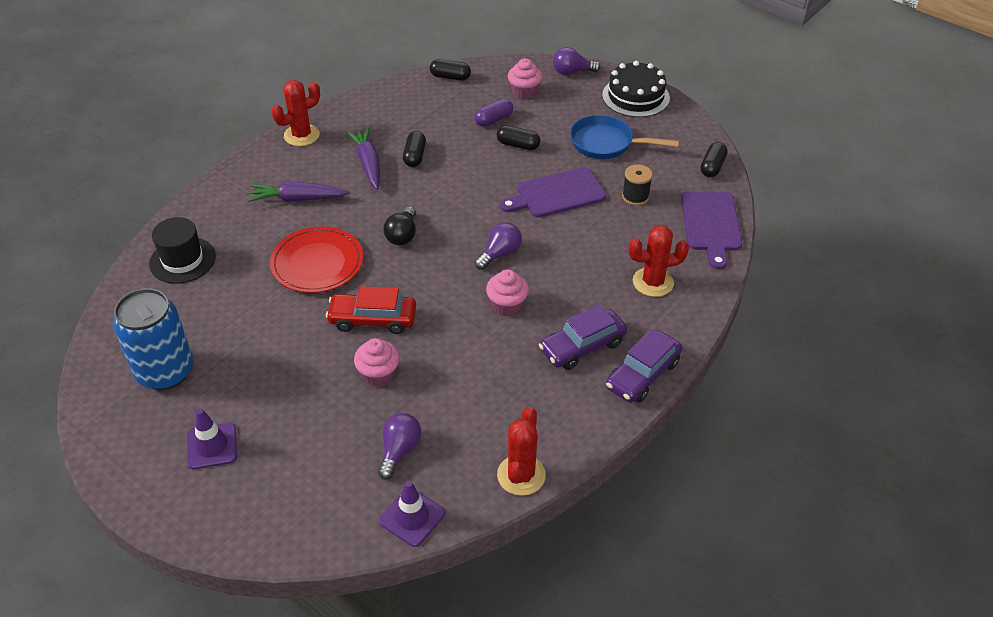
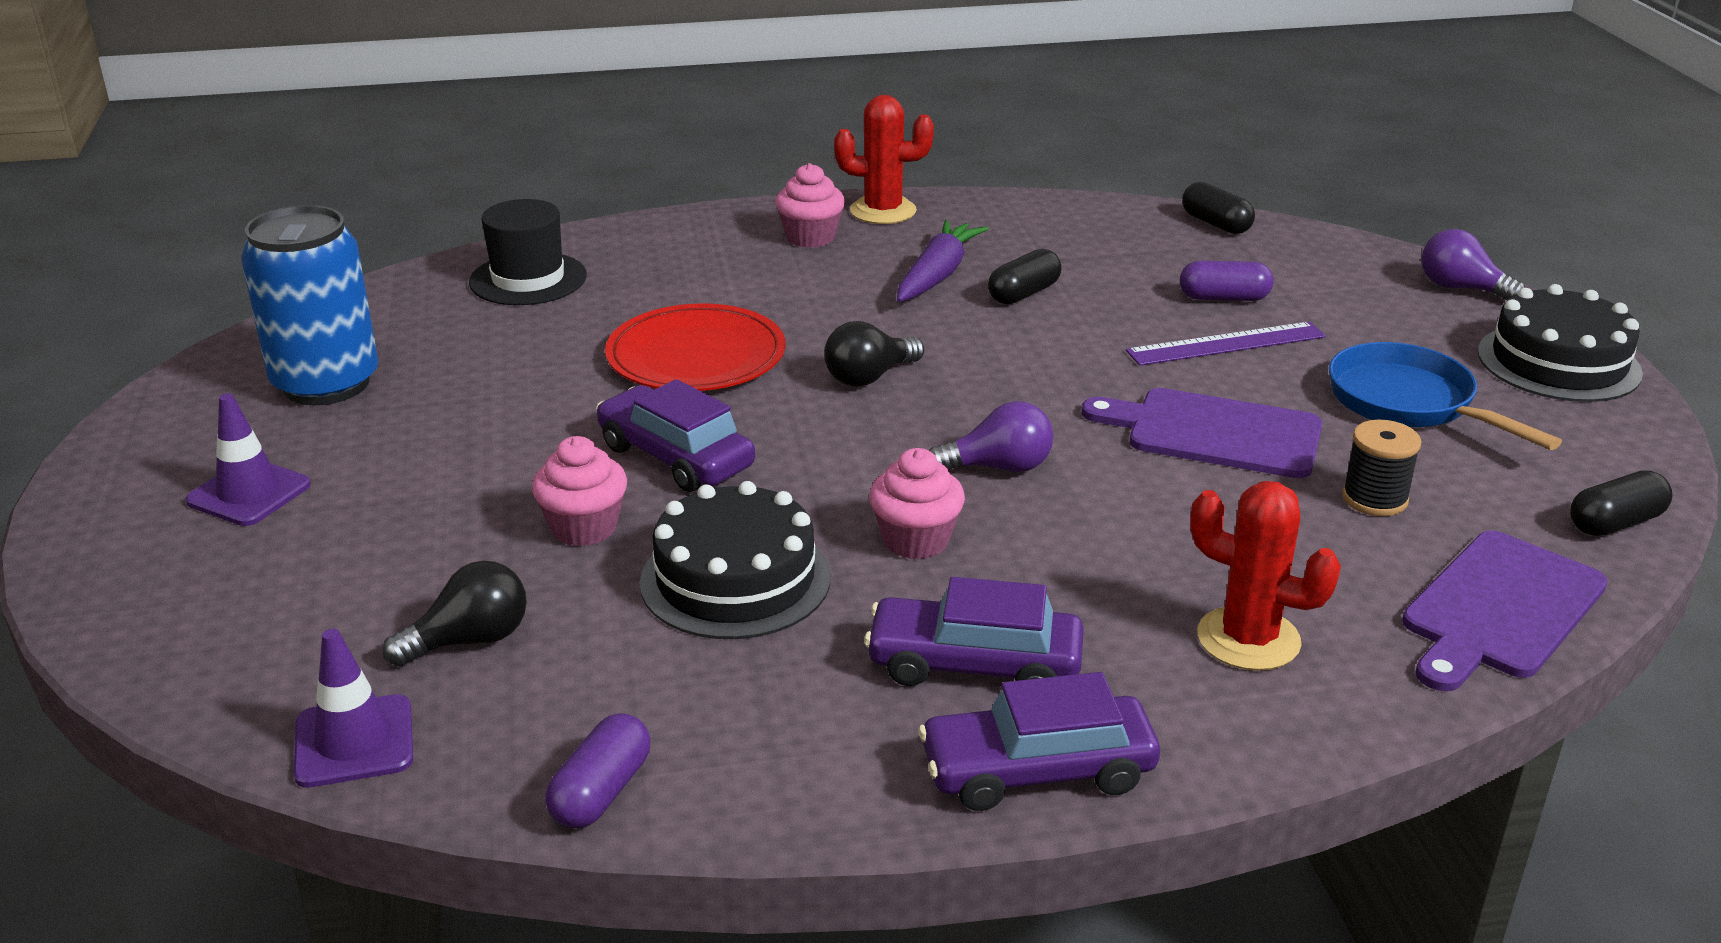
camera: 40 degrees right, 15 degrees down
(297, 199) = (774, 276): purple carrot -> none
(373, 319) = (676, 457): red car -> purple car
(399, 450) = (470, 640): purple light bulb -> black light bulb
(464, 362) = (735, 579): none -> black cake
(518, 145) = (1226, 344): black capsule -> purple ruler
(521, 475) = (601, 792): red cactus -> purple capsule
(524, 92) = (1329, 284): pink cupcake -> pink cupcake (810, 237)

